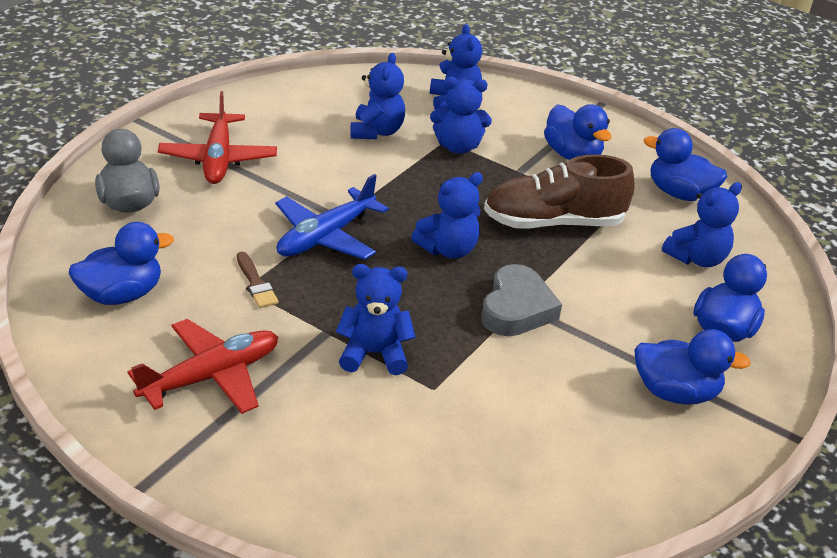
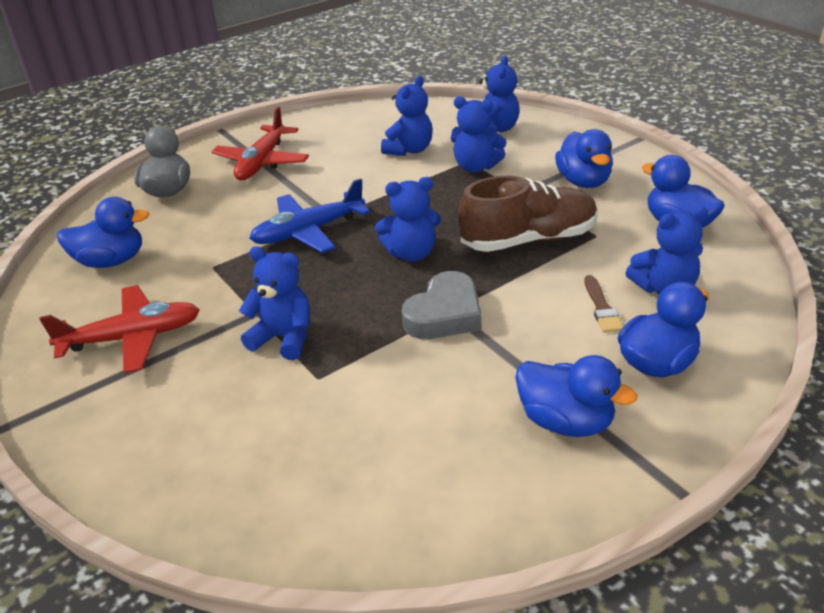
camera: 25 degrees right, 0 degrees up
(256, 283) = (223, 264): brown brush -> brown brush (601, 308)
(553, 222) = (528, 239): brown shoe -> brown shoe turned 150 degrees clockwise

